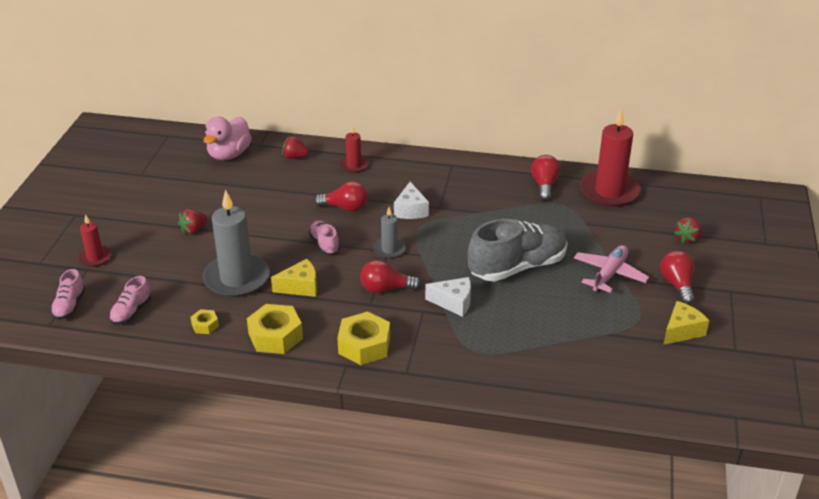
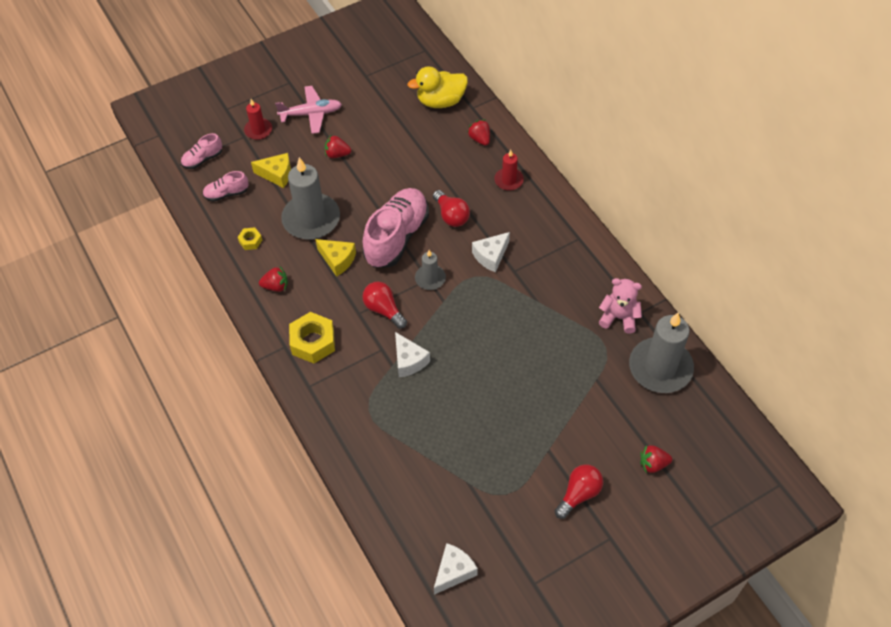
camera: 50 degrees right, 20 degrees up
(229, 155) = (440, 101): pink duck -> yellow duck
(275, 336) = (276, 286): yellow nut -> red strawberry
(324, 244) = (396, 237): pink shoe -> pink shoe, size x2.09
(517, 267) = (491, 372): grey shoe -> none
(544, 185) = (619, 317): red light bulb -> pink teddy bear
(609, 192) = (660, 368): red candle -> grey candle
(609, 274) = (544, 438): pink plane -> pink plane (311, 114)
(682, 331) = (521, 532): yellow cheese -> yellow cheese (277, 174)
(683, 387) = (454, 571): none -> white cheese

